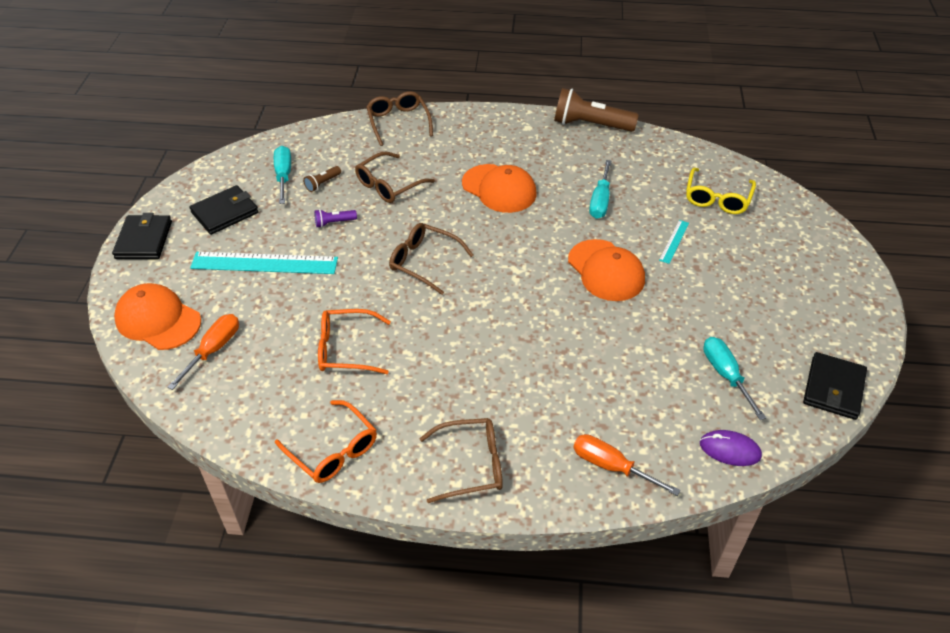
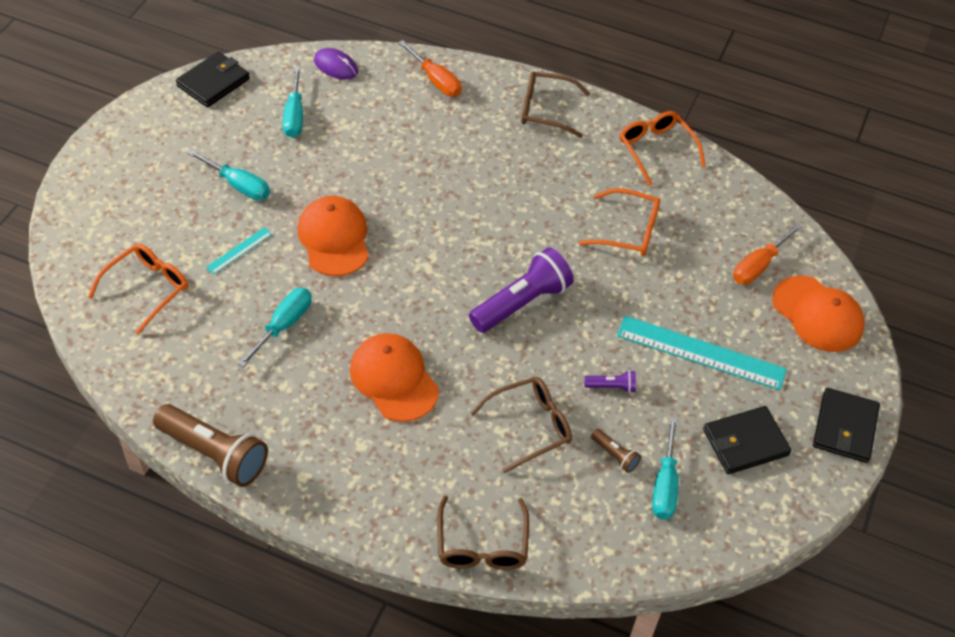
camera: 165 degrees left, 5 degrees up
(322, 183) = (615, 455): brown flashlight -> brown flashlight turned 75 degrees clockwise
(424, 262) = (521, 303): brown glasses -> purple flashlight
(717, 198) = (146, 289): yellow glasses -> orange glasses
(719, 292) = (238, 185): none -> turquoise screwdriver

